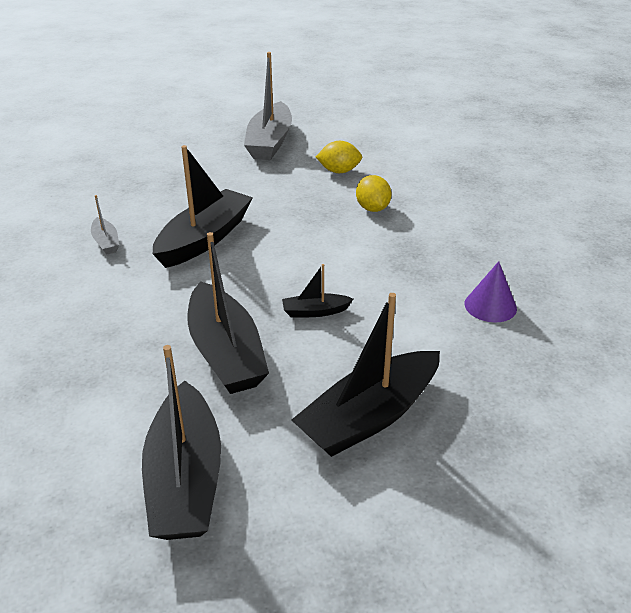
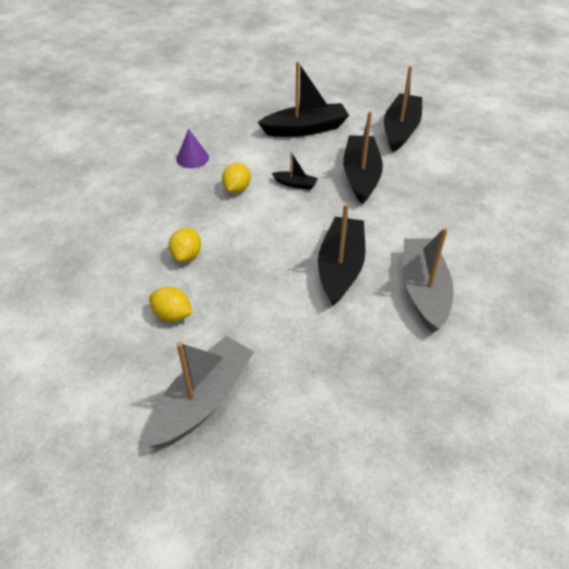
camera: 155 degrees left, 10 degrees up
(106, 242) = (423, 290): grey boat -> grey boat, size x2.14
(204, 239) = (340, 267): black boat -> black boat turned 135 degrees clockwise
(387, 283) = (237, 189): none -> yellow lemon

